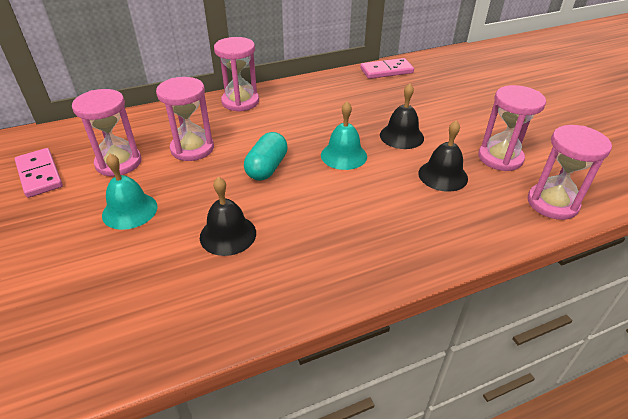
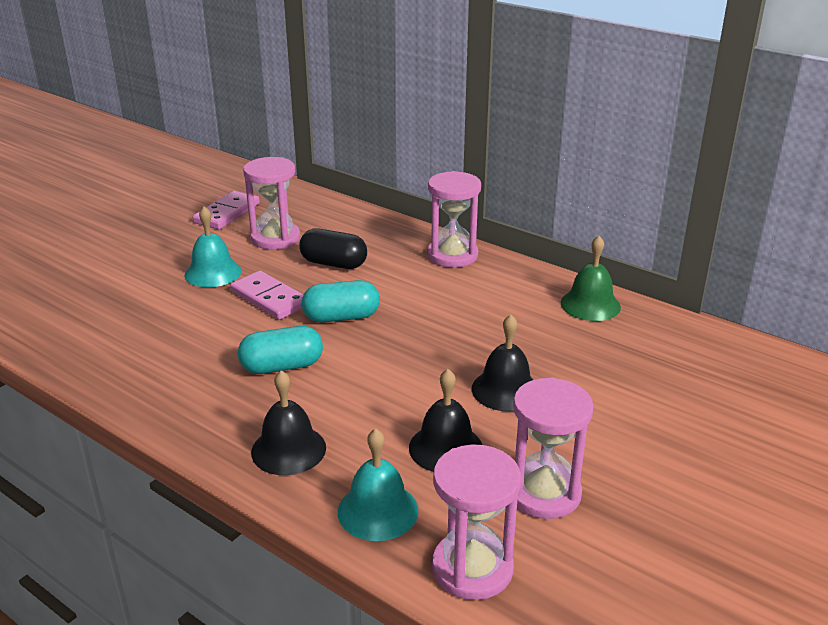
camera: 60 degrees right, 10 degrees down
(192, 148) = (334, 264): pink hourglass -> black capsule
(228, 234) = (216, 334): black bell -> black bell (288, 449)
(303, 213) = (282, 366): none -> turquoise capsule
(343, 81) = (590, 304): none -> green bell
(343, 155) = (414, 358): turquoise bell -> turquoise bell (378, 510)
(386, 71) = (670, 329): pink domino -> pink domino (269, 298)

